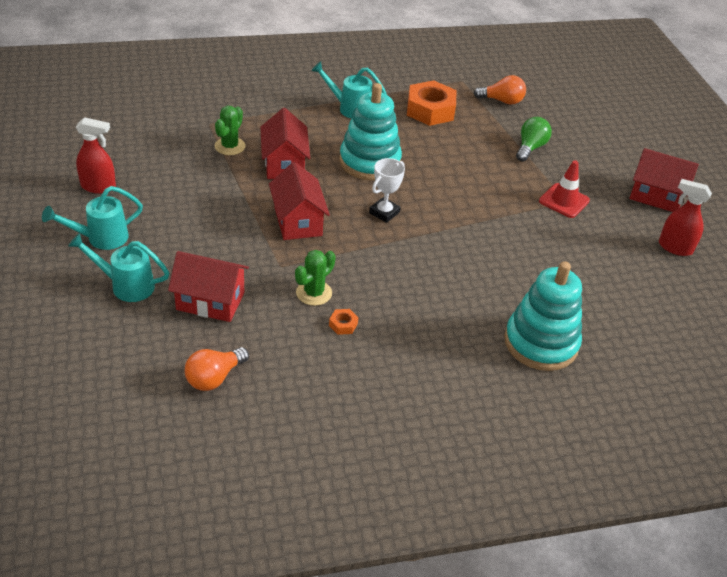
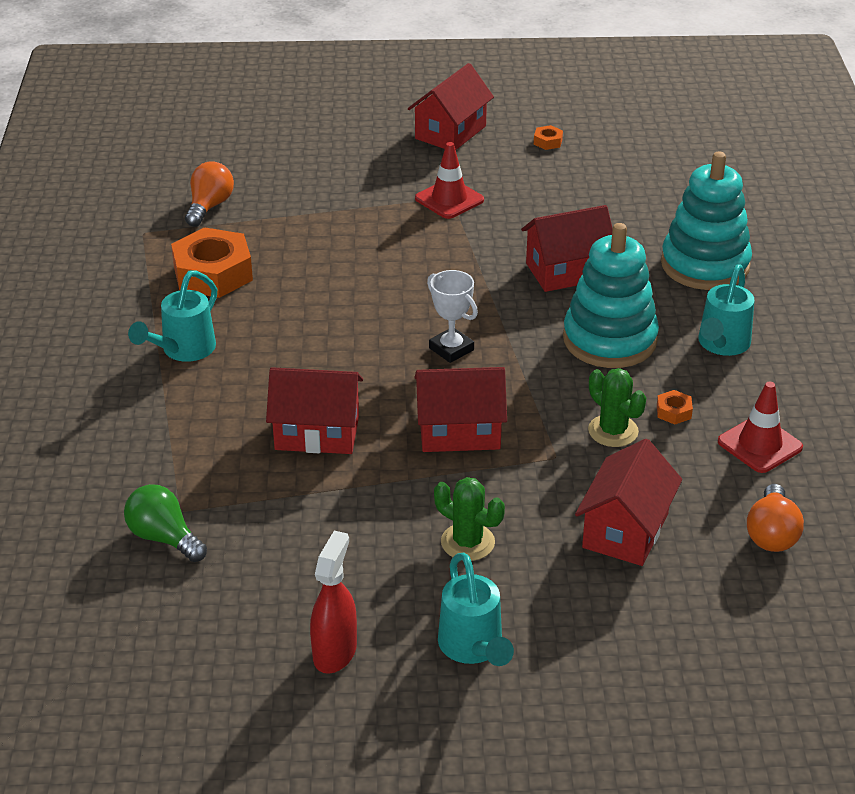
camera: 75 degrees left, 5 degrees down
(125, 285) = (587, 619): turquoise watering can -> turquoise watering can (721, 345)
(214, 378) = (771, 534): orange light bulb -> orange light bulb turned 45 degrees clockwise
(230, 146) = (254, 489): green cactus -> green cactus (467, 542)
(315, 373) = (760, 444): none -> red traffic cone
(369, 162) = (330, 347): turquoise stacking toy -> turquoise stacking toy (609, 340)
(498, 264) = (567, 271): none -> red house
(530, 148) = (329, 203): green light bulb -> green light bulb (164, 538)
(675, 247) = (548, 142): red spray bottle -> orange nut

